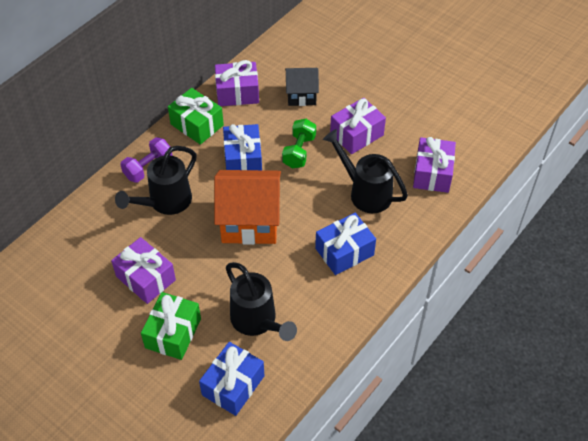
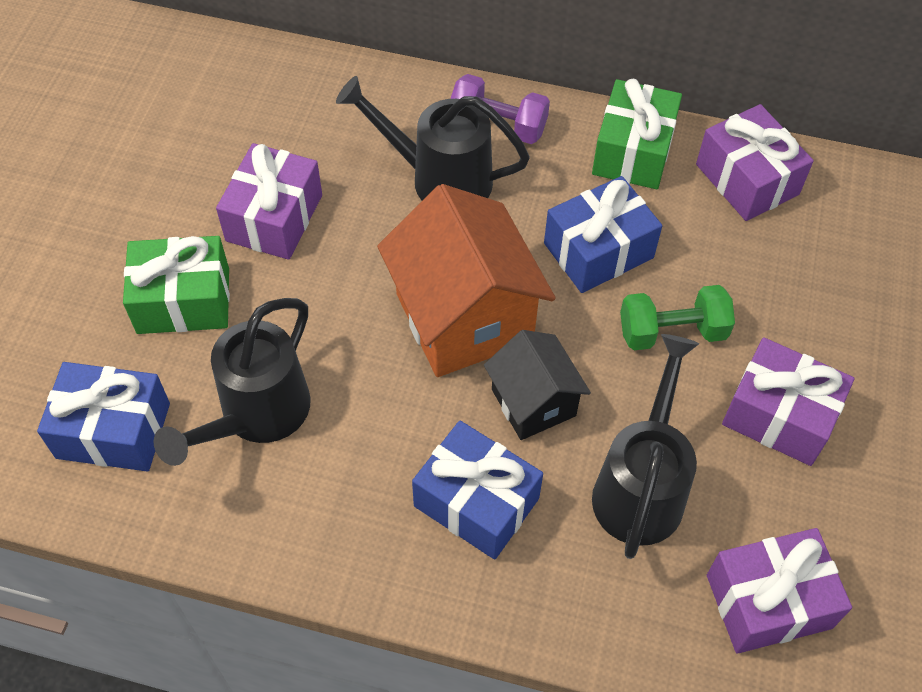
camera: 65 degrees right, 5 degrees up
(301, 95) = (813, 281): black house -> black house (533, 402)

